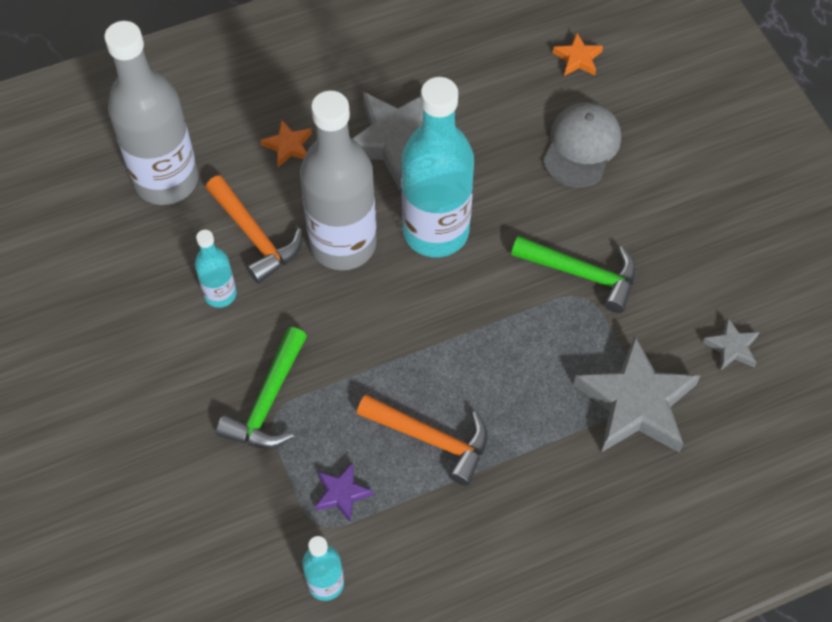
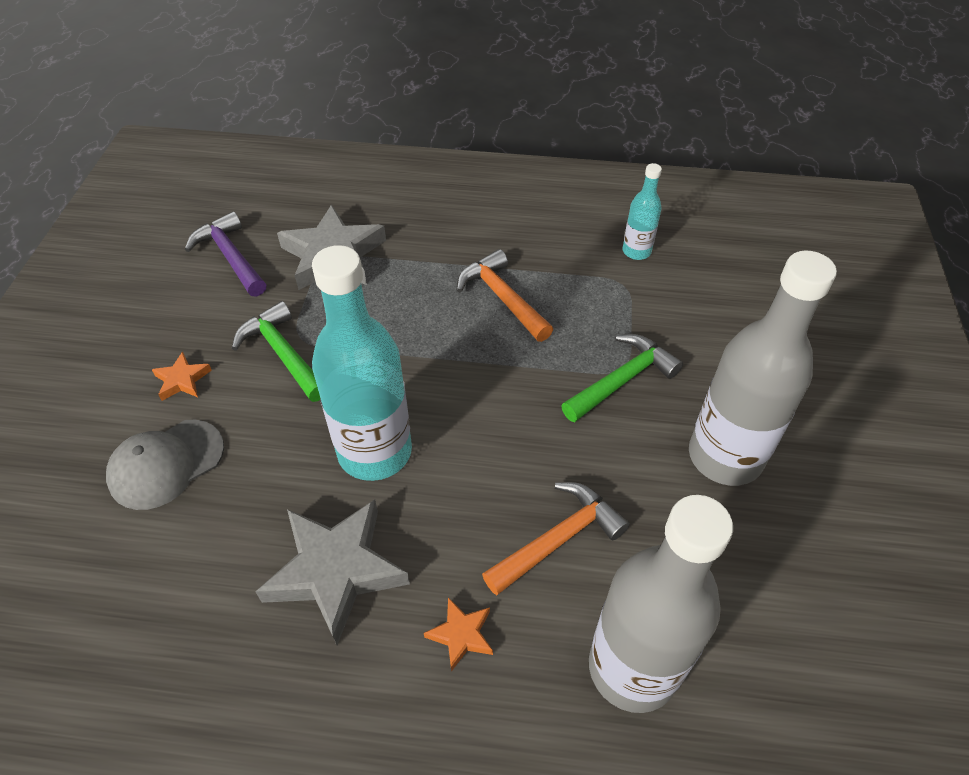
camera: 150 degrees left, 10 degrees down
(220, 294) = (625, 494): turquoise bottle -> none
(255, 236) = (559, 539): orange hammer -> orange hammer turned 60 degrees clockwise
(342, 493) = (594, 294): purple star -> none
(343, 244) = (472, 484): grey bottle -> grey bottle (725, 456)
(577, 58) = (61, 568): orange star -> orange star (182, 380)
(731, 347) = (231, 257): grey star -> purple hammer

